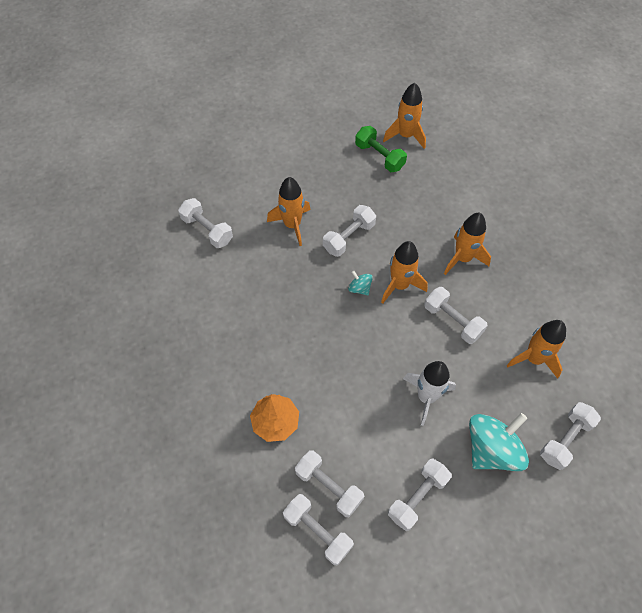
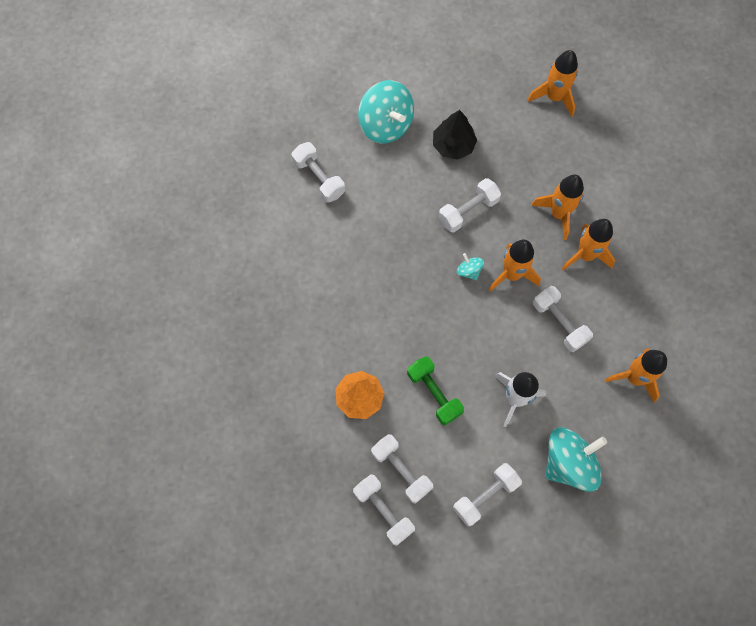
camera: 10 degrees right, 10 degrees up
(262, 177) = (386, 124): none -> turquoise spinning top
(292, 225) = (410, 186): orange rocket -> orange rocket (558, 213)
(325, 185) = (453, 145): none -> black tree
(379, 156) = (519, 119): green dumbbell -> green dumbbell (434, 393)
(565, 439) = (645, 466): white dumbbell -> none

